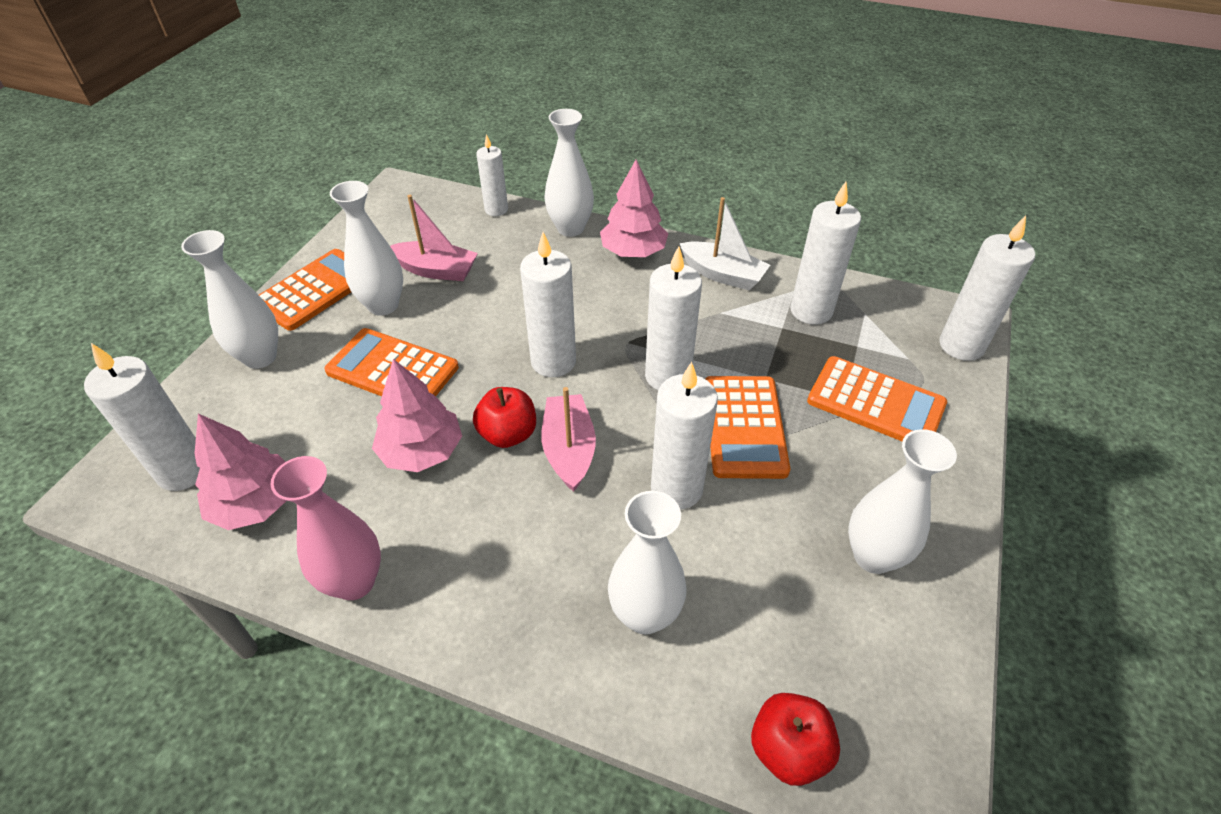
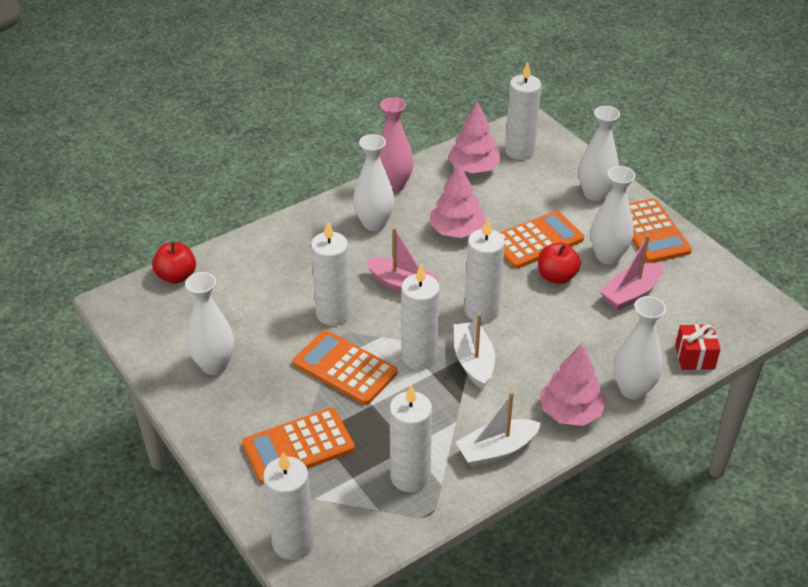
camera: 125 degrees right, 5 degrees down
(496, 210) = (694, 357): white candle -> red gift
(508, 434) = (438, 267): red apple -> red apple (556, 277)
(633, 334) = (473, 361): none -> white boat
(645, 615) = (278, 265): white vase -> white vase (374, 223)

